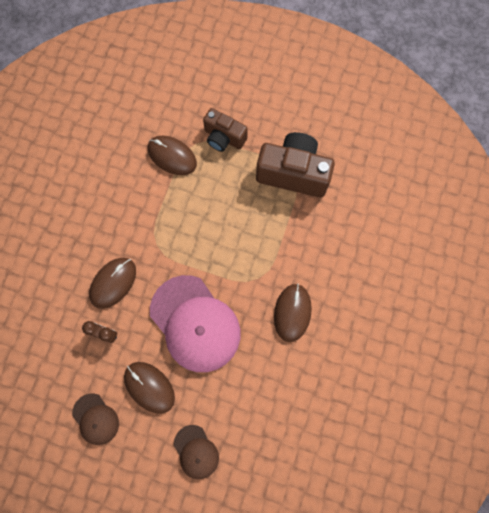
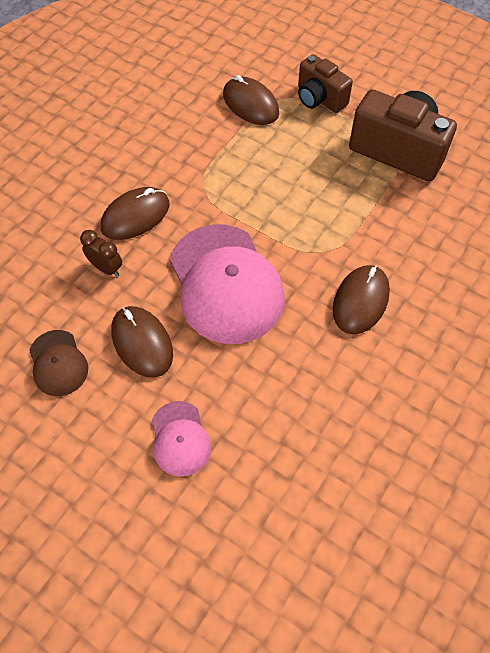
camera: 15 degrees right, 15 degrees down
(196, 452) = (180, 438): brown cap -> pink cap

